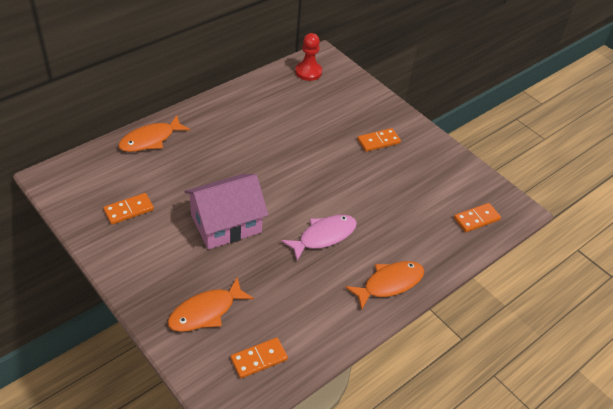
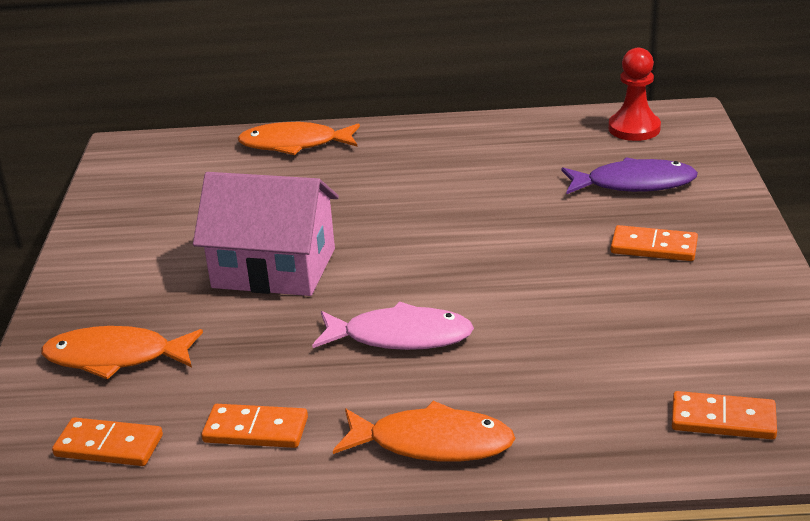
camera: 45 degrees right, 15 degrees down
(129, 210) = (170, 209): orange domino -> orange domino (256, 430)
(338, 107) = (634, 184): none -> purple fish

